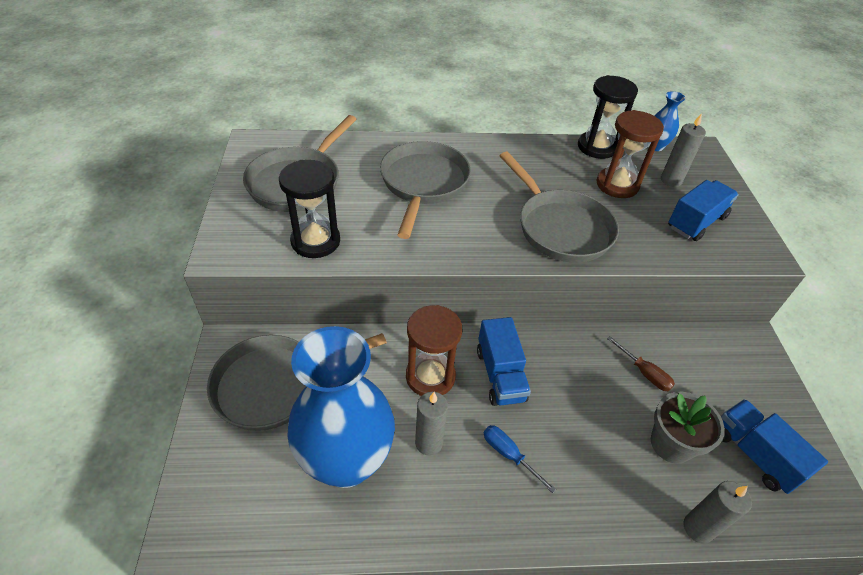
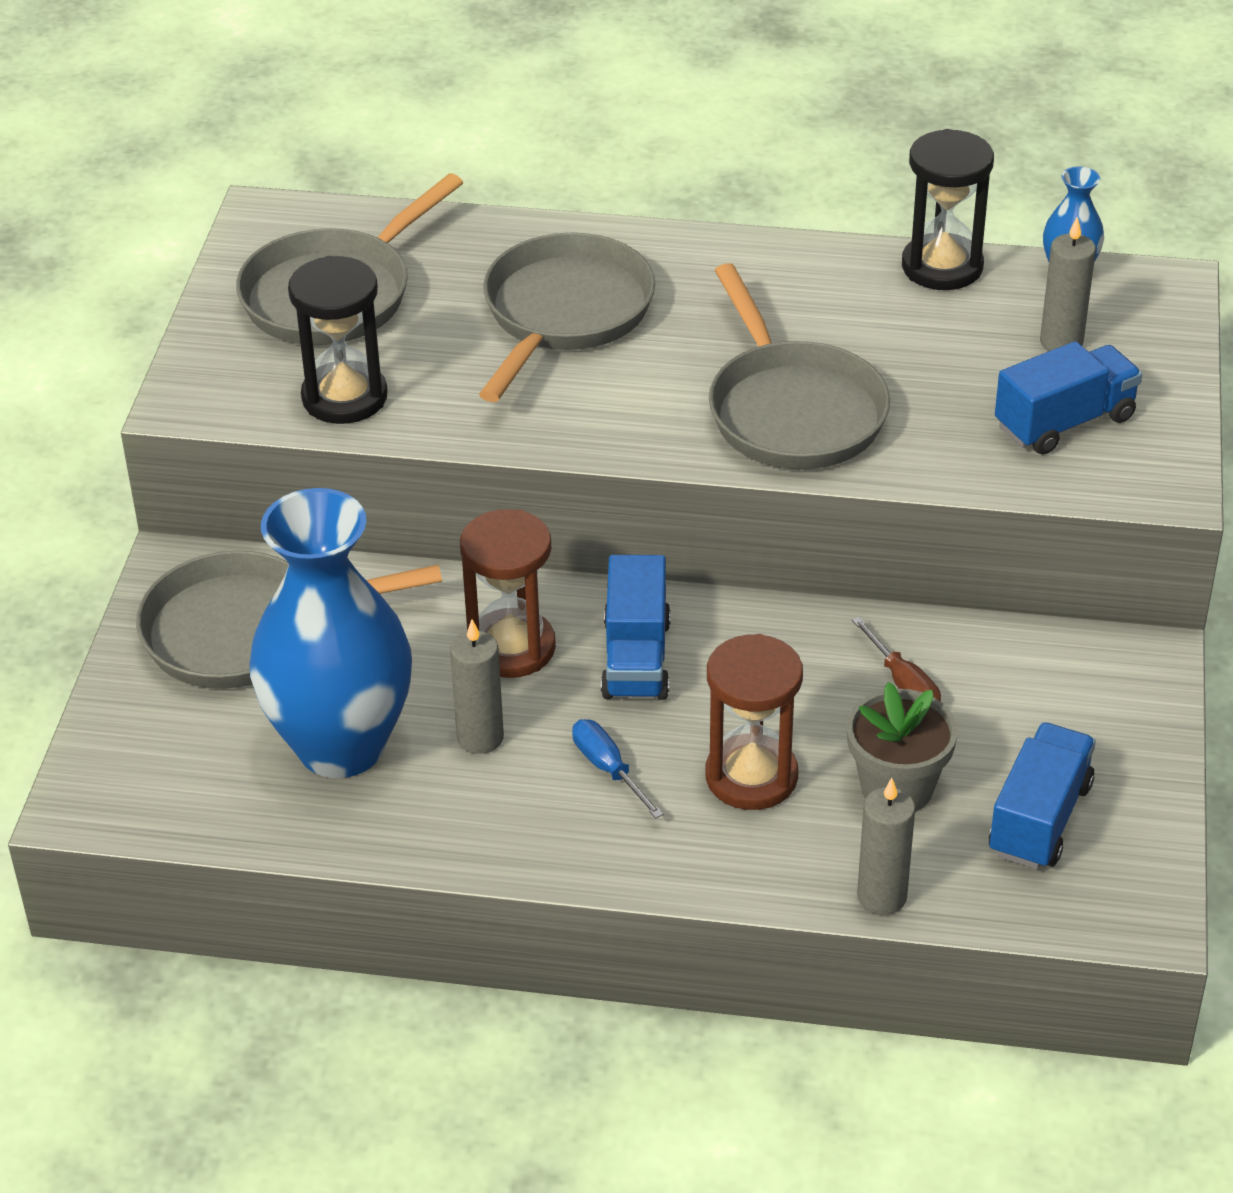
camera: 15 degrees right, 5 degrees down
(617, 185) = (944, 343): brown hourglass -> brown hourglass (751, 776)
(754, 454) = (1039, 819): blue truck -> blue truck turned 45 degrees clockwise

